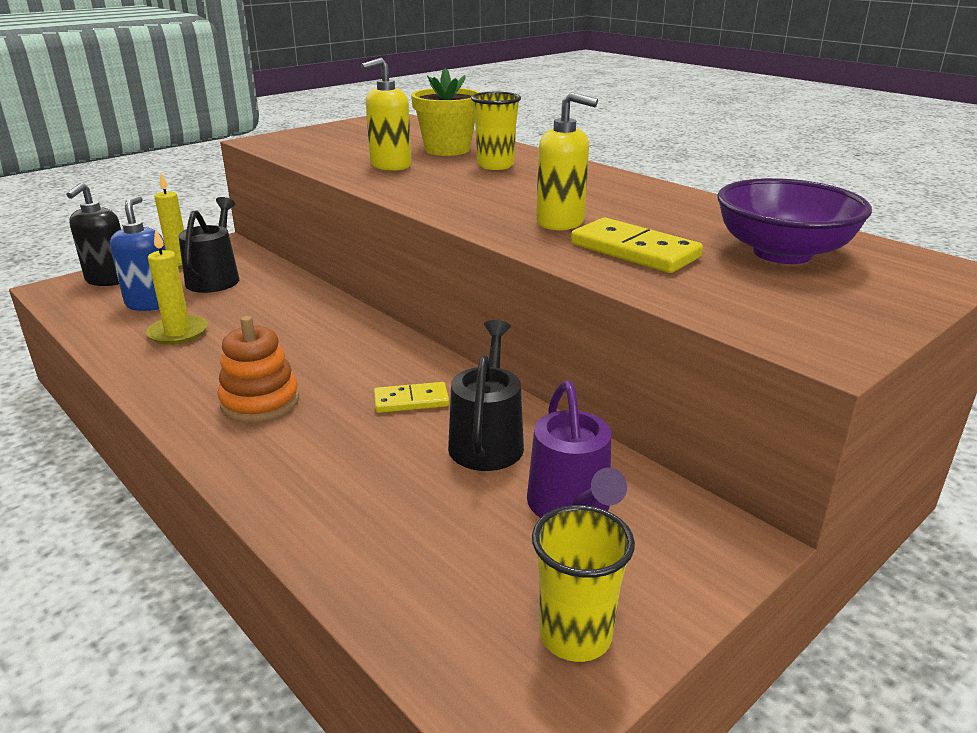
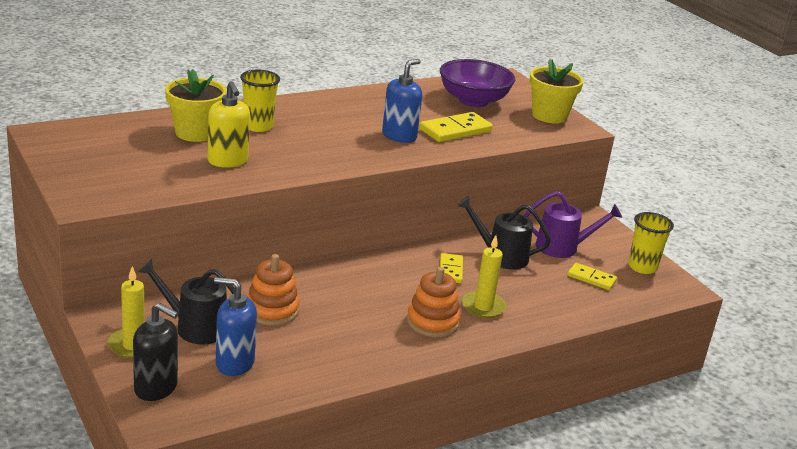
camera: 80 degrees left, 0 degrees up
(178, 333) = (306, 351): yellow candle -> yellow candle (483, 307)
(258, 305) = (272, 310): none -> orange stacking toy
(473, 554) = (591, 278): none -> yellow domino
(560, 222) = (399, 136): yellow soap dispenser -> blue soap dispenser
(835, 316) = (549, 116): none -> yellow flower pot

